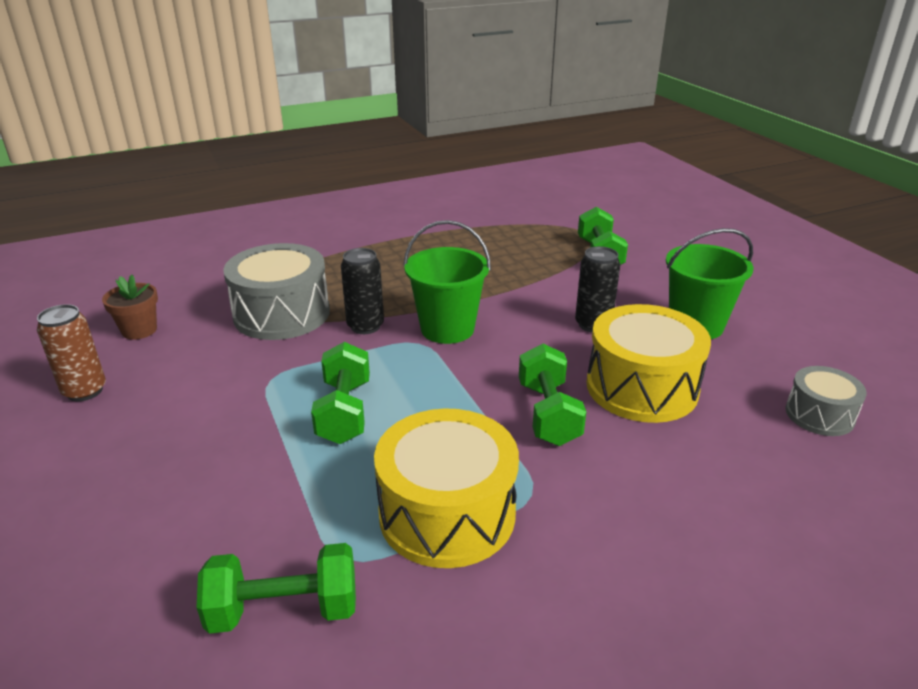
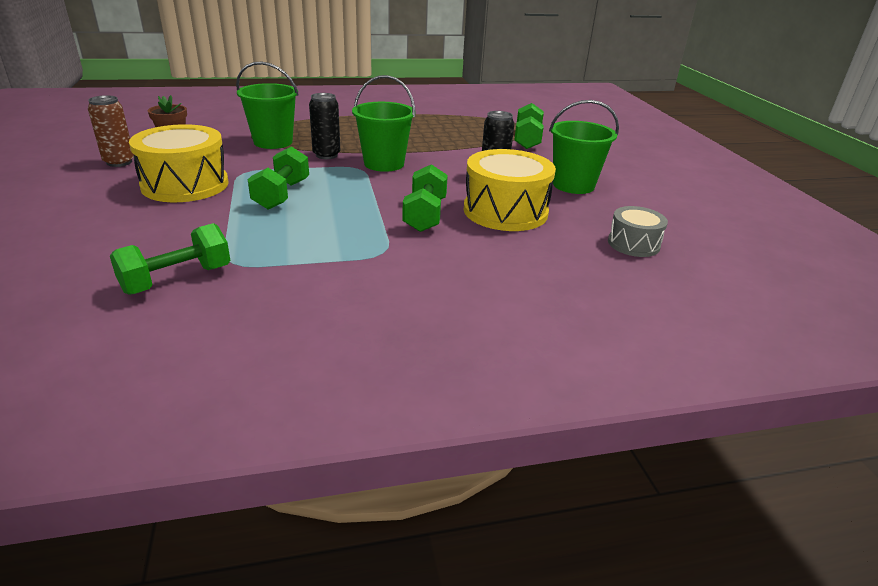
camera: 10 degrees right, 0 degrees up
(282, 314) = (273, 142): grey drum -> green bucket
(284, 610) = (177, 279): green dumbbell -> green dumbbell turned 45 degrees counterclockwise
(447, 513) = (316, 252): yellow drum -> yellow drum (185, 185)

